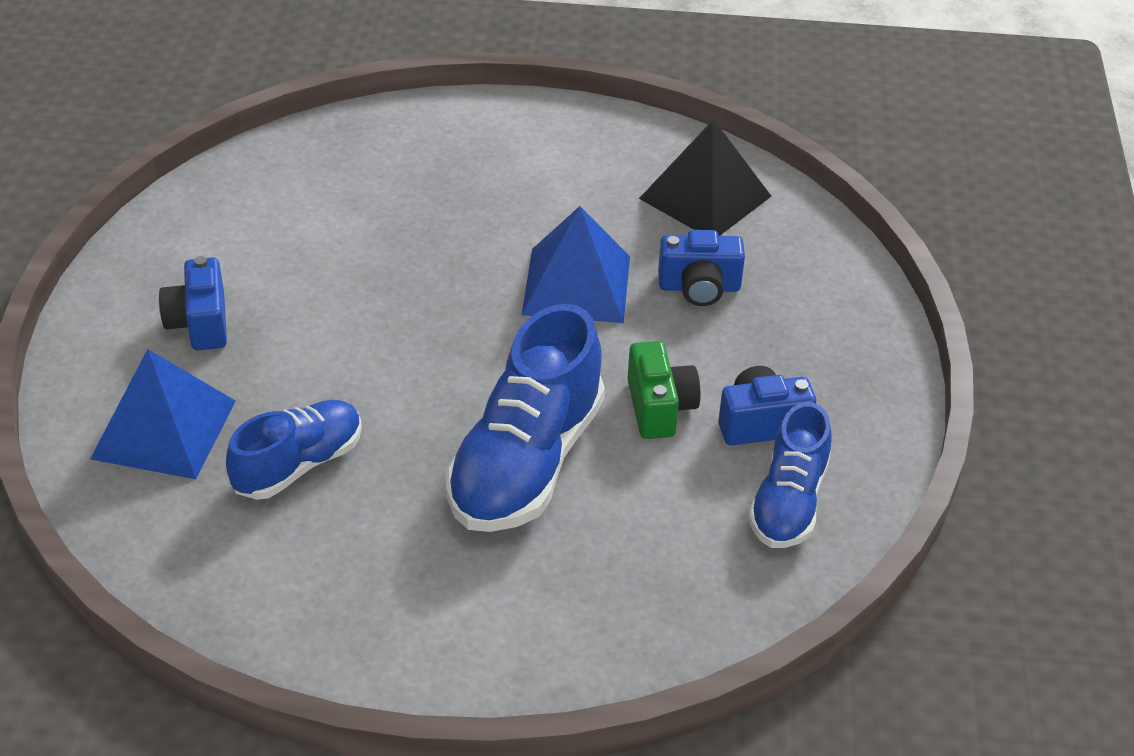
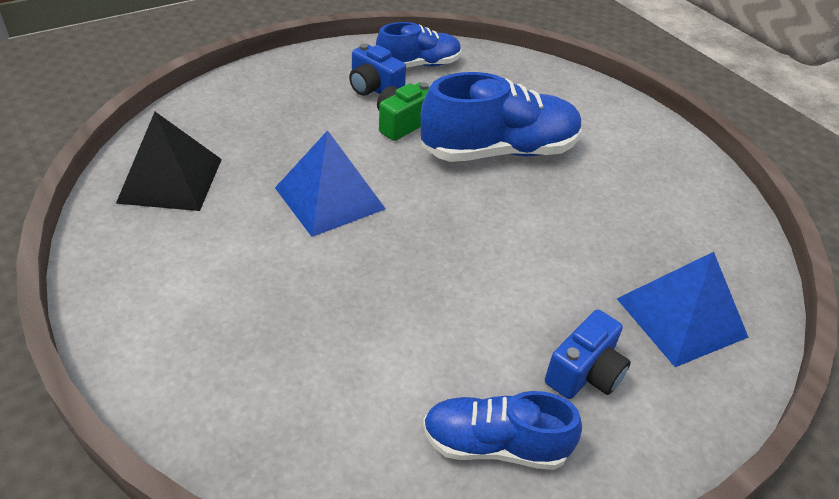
camera: 130 degrees left, 0 degrees up
(298, 465) = (617, 235): blue shoe -> blue shoe (494, 445)
(699, 287) = (279, 147): blue camera -> none

